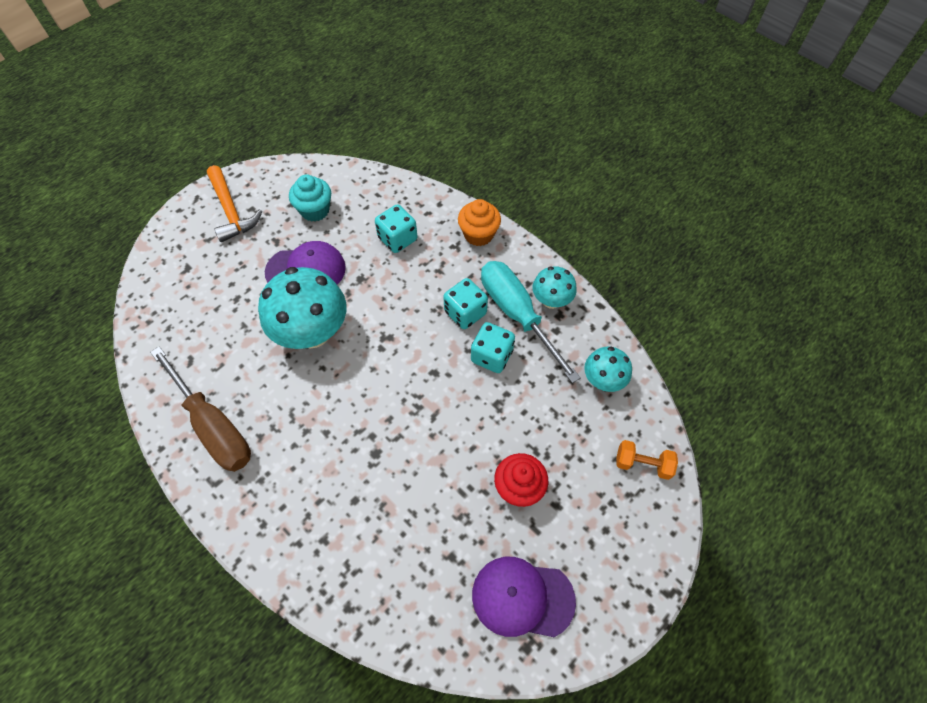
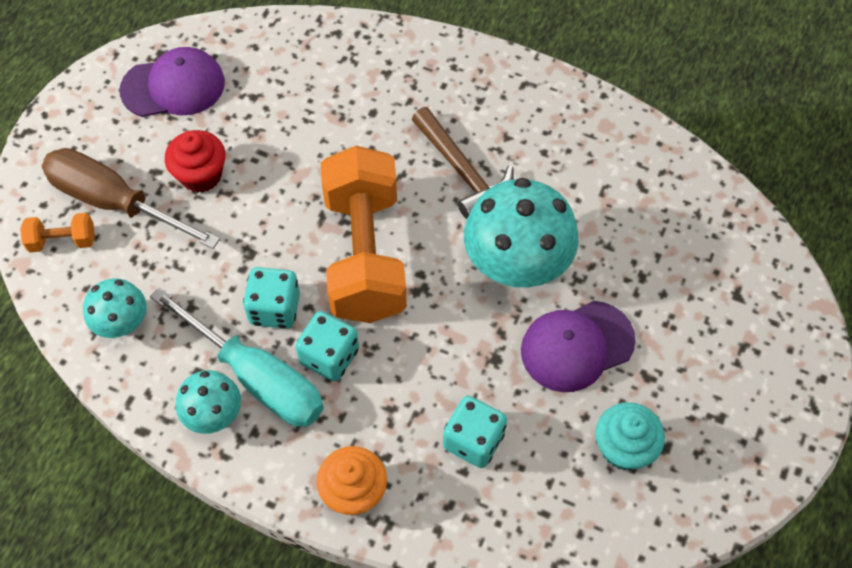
camera: 160 degrees right, 0 degrees up
(214, 426) = (563, 131): brown screwdriver -> brown screwdriver (114, 202)
(231, 211) = (745, 402): orange hammer -> none
(310, 418) = (462, 171): none -> brown hammer
(413, 375) = (365, 254): none -> orange dumbbell

